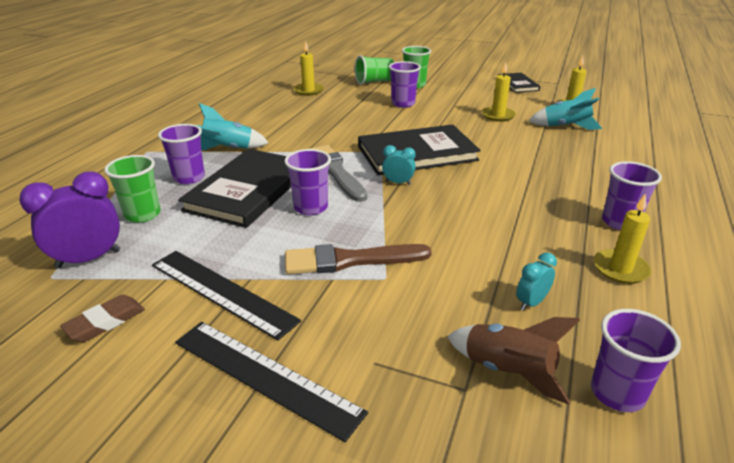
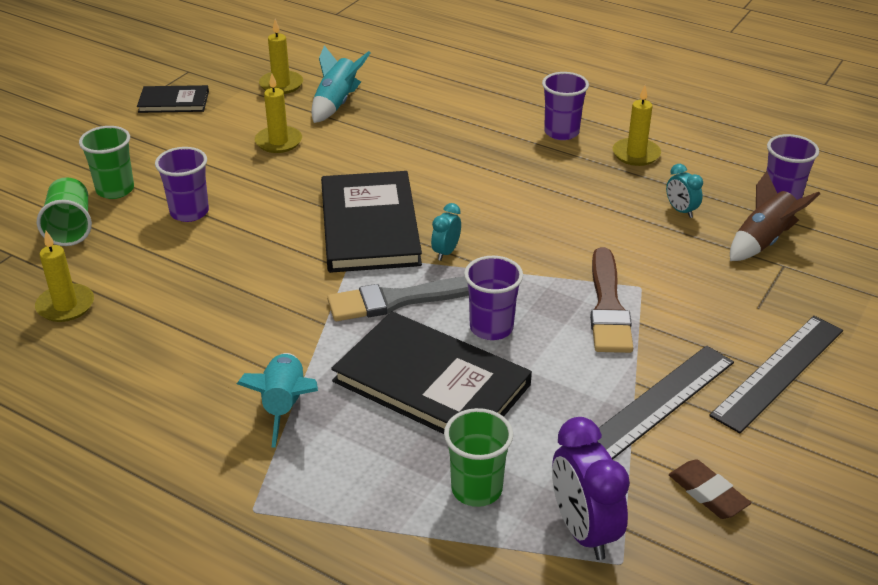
camera: 80 degrees left, 5 degrees up
(189, 178) = (374, 447): purple cup -> none

